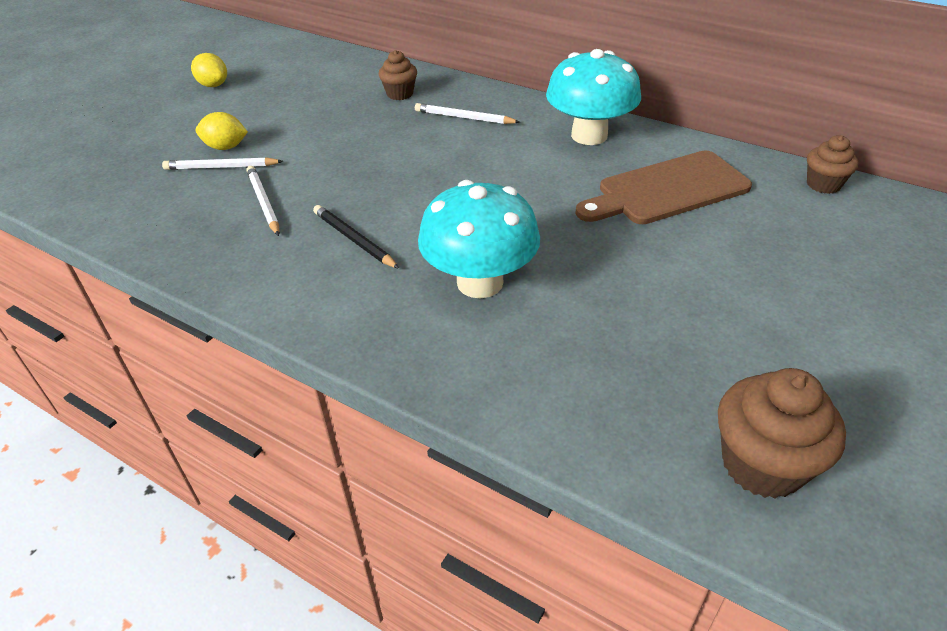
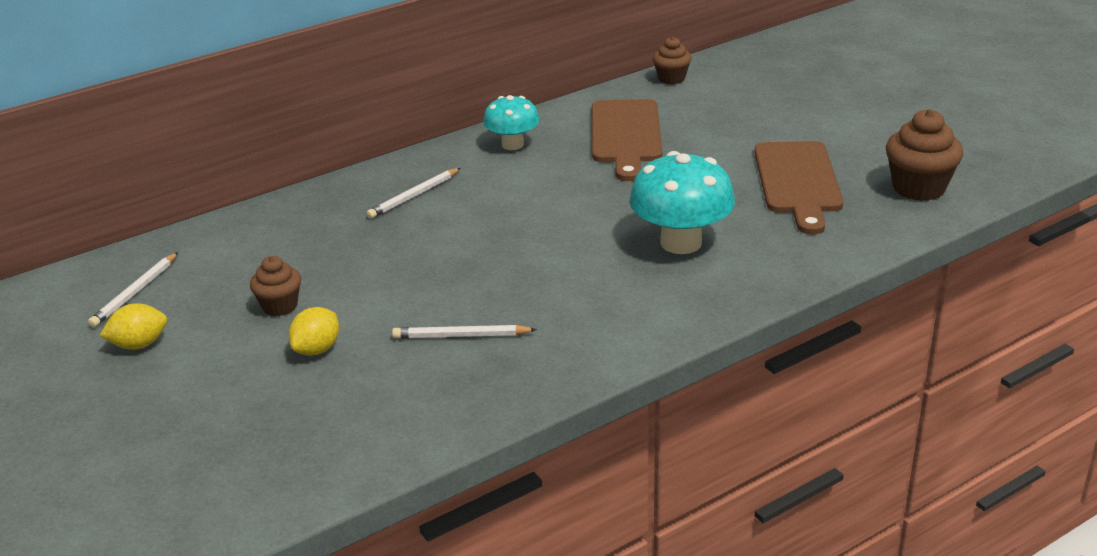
camera: 65 degrees left, 10 degrees down
(221, 167) = (360, 357): white pencil -> white pencil (135, 293)
(354, 239) = (571, 292): black pencil -> none
(400, 94) = (321, 221): brown cupcake -> brown cupcake (280, 306)
(589, 135) = (512, 144): turquoise mushroom -> turquoise mushroom, size x0.62
(678, 339) = (798, 182): none -> brown cutting board

